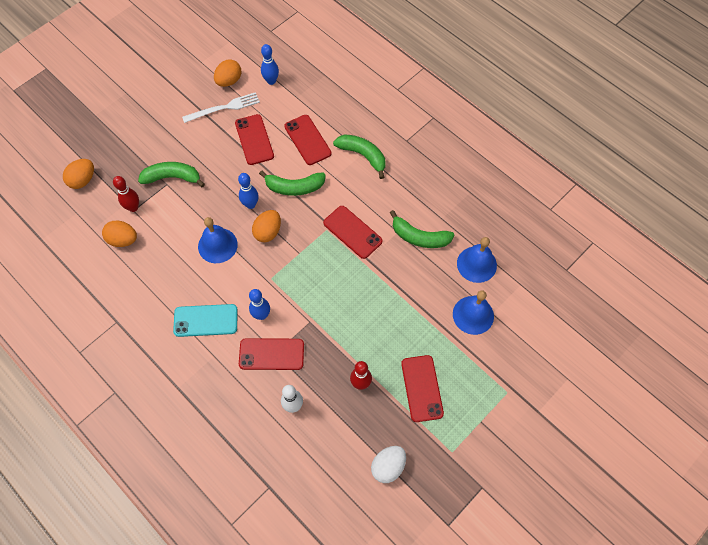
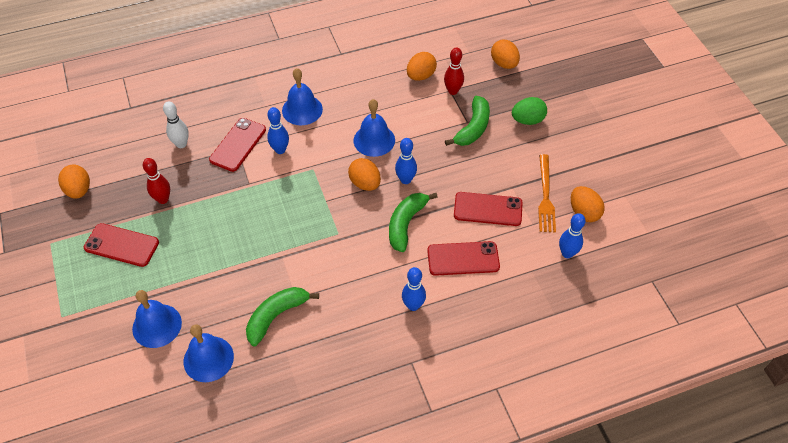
camera: 115 degrees right, 10 degrees down
(147, 142) = (527, 120): none -> green egg
(205, 320) = (302, 110): turquoise phone -> blue bell
(224, 108) = (545, 196): white fork -> orange fork
(352, 232) = (321, 255): red phone -> none
(363, 155) = (413, 305): green banana -> blue bowling pin
(388, 466) = (79, 190): white egg -> orange egg

